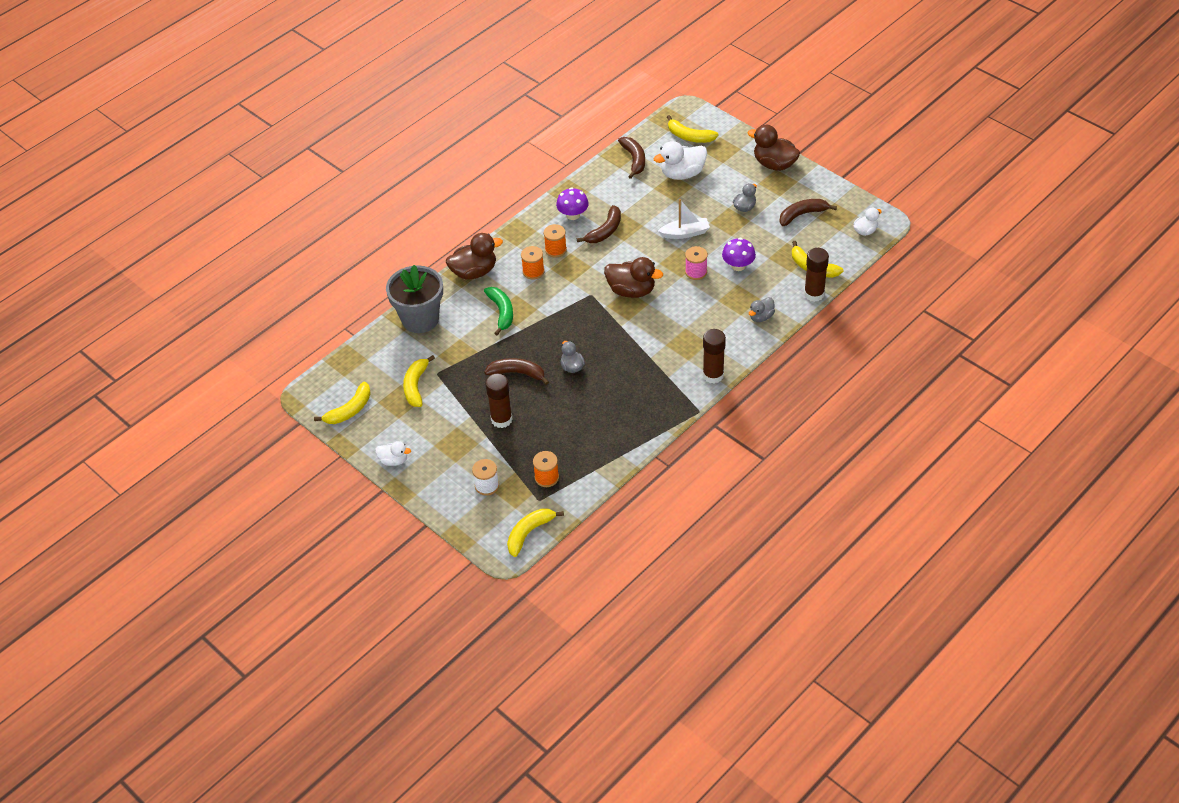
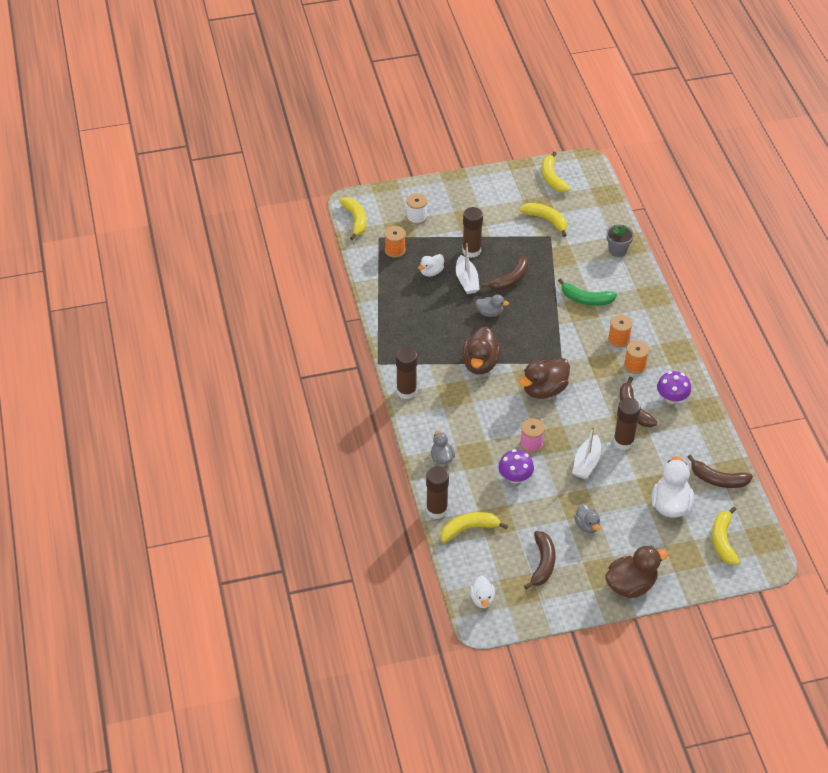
camera: 120 degrees right, 0 degrees up
(394, 460) = (483, 182): white duck -> white duck (431, 272)
(420, 319) = (617, 250): grey flower pot -> grey flower pot, size x0.52
(474, 272) = (648, 303): brown duck -> brown duck (480, 363)
(544, 403) = (466, 280): none -> white boat
(644, 222) = (623, 442): none -> brown glue stick
(689, 136) = (723, 541): yellow banana -> yellow banana turned 60 degrees counterclockwise

